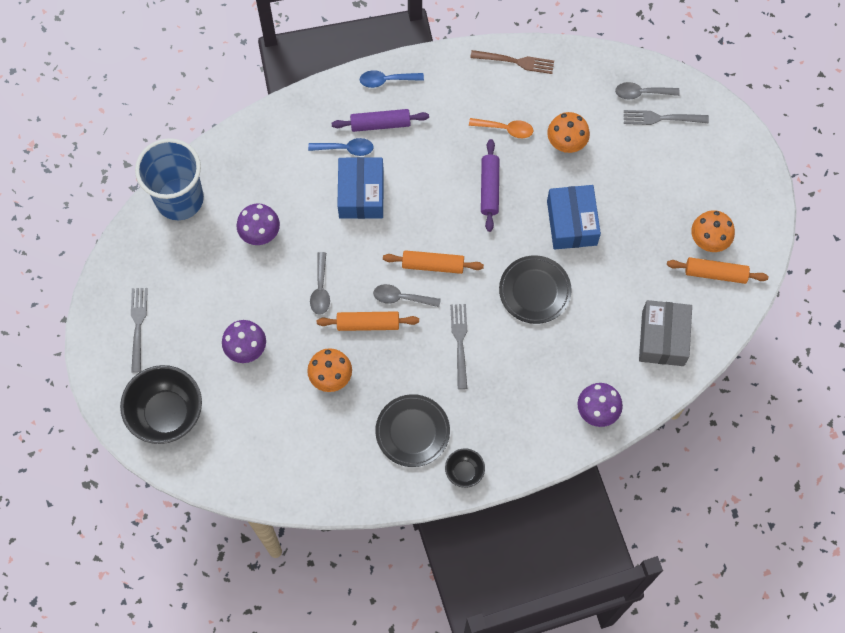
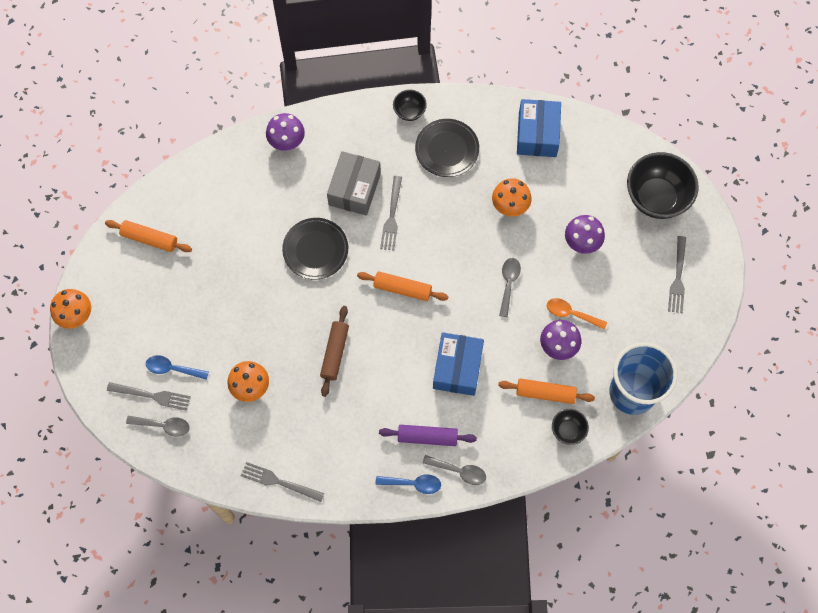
camera: 170 degrees left, 0 degrees up
(241, 152) = (568, 430): none -> black bowl
(346, 148) = (465, 417): blue spoon -> blue spoon (172, 369)
(368, 324) = (470, 246): orange rolling pin -> orange rolling pin (545, 393)
(401, 298) = (436, 264): grey spoon -> grey spoon (459, 471)
(489, 188) = (335, 353): purple rolling pin -> brown rolling pin
(506, 129) = (306, 410): orange spoon -> orange spoon (571, 314)
(515, 61) = (279, 482): brown fork -> grey fork
(572, 223) = (266, 307): blue box -> blue box (537, 134)
(663, 338) = (213, 191): grey box -> grey box (354, 189)
(709, 240) = (145, 270): orange mushroom -> orange mushroom (76, 315)

